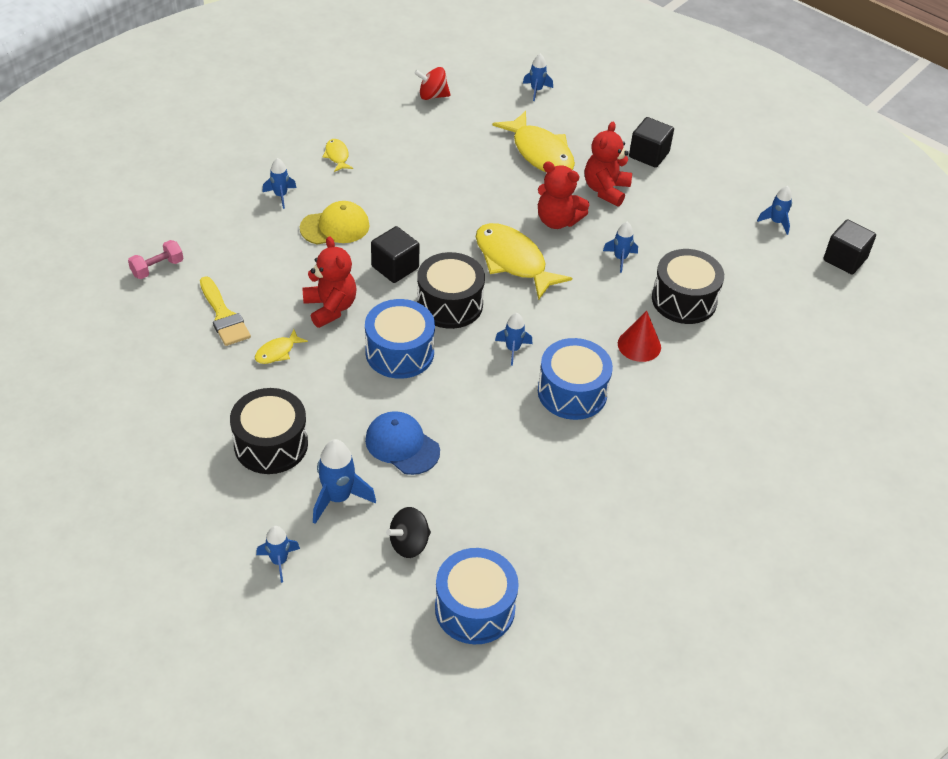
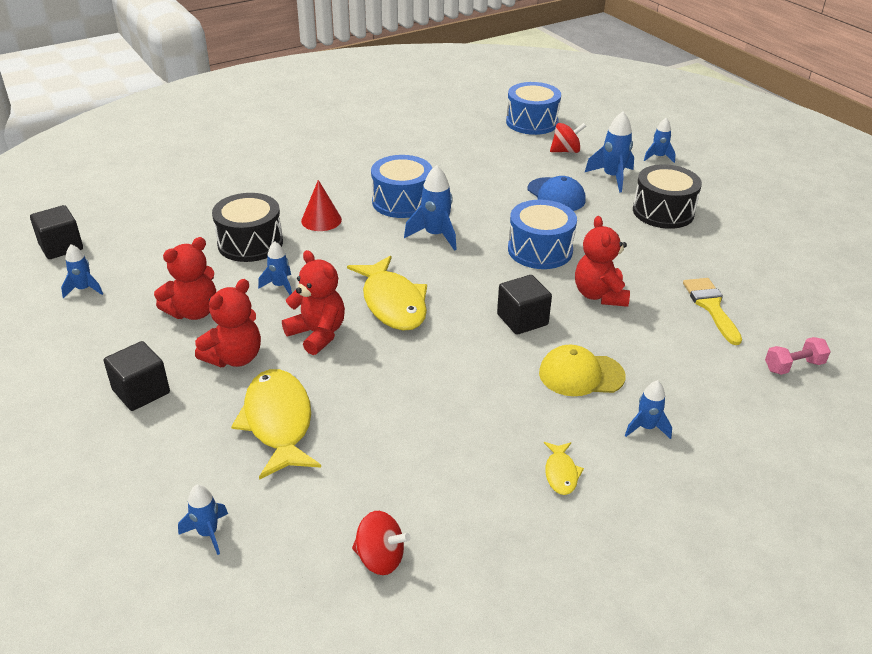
camera: 160 degrees left, 10 degrees down
(277, 352) = (656, 269): yellow fish -> none
(409, 543) = (565, 151): black spinning top -> red spinning top
(449, 304) = (477, 278): black drum -> none
(513, 349) = (435, 235): blue rocket -> blue rocket, size x1.59
(670, 220) = (193, 312): none -> red teddy bear

